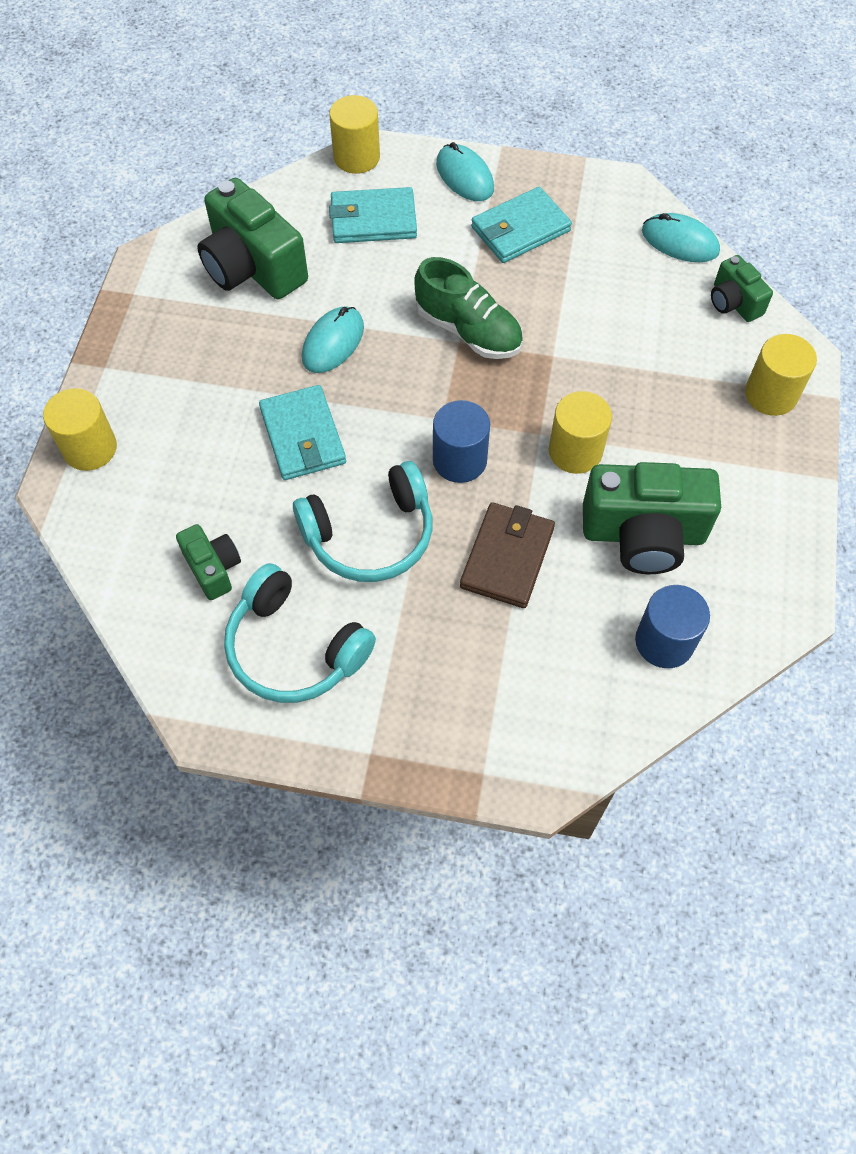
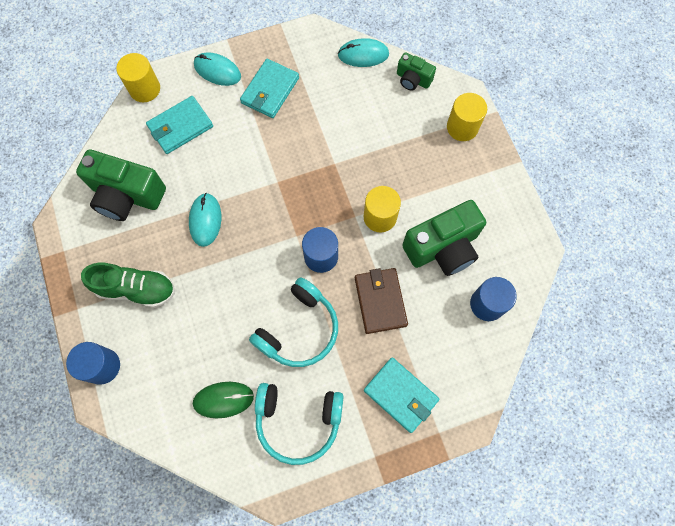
camera: 30 degrees left, 10 degrees up
(90, 448) = (102, 366): yellow cylinder -> blue cylinder
(213, 568) = (223, 399): green camera -> green mouse
(303, 436) = (224, 289): turquoise wallet -> turquoise wallet (401, 395)
(468, 330) = (278, 172): green shoe -> green shoe (136, 289)

